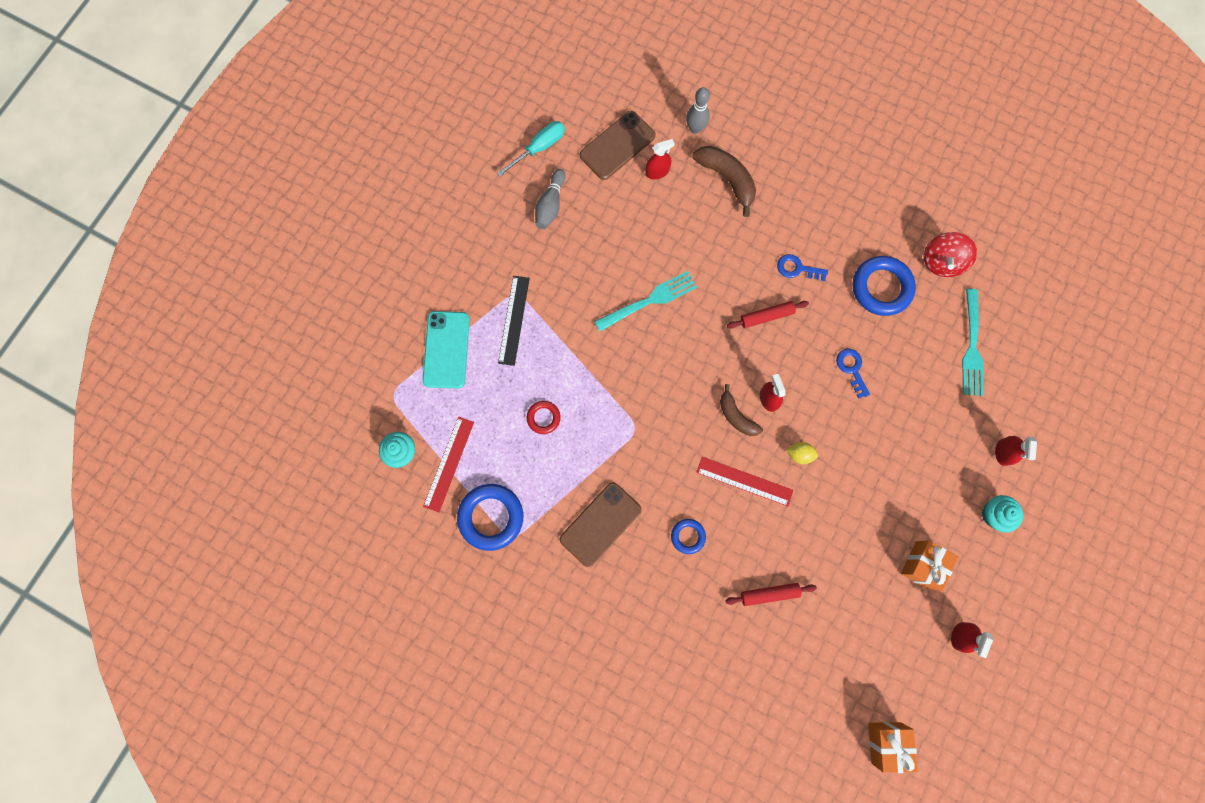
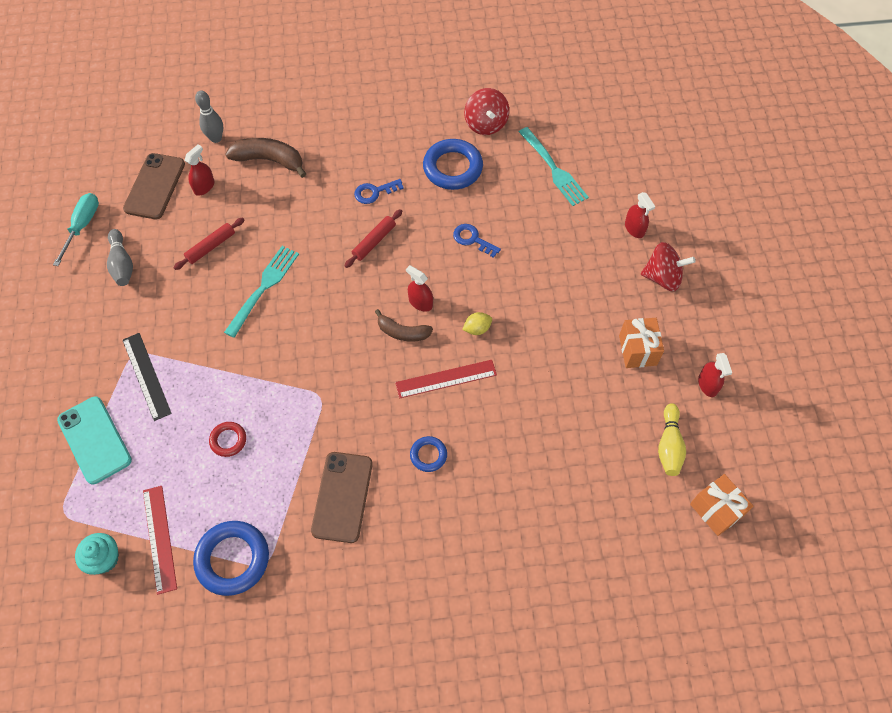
camera: 35 degrees left, 15 degrees down
(769, 594) = (532, 455): red rolling pin -> red rolling pin (211, 247)
(887, 664) = (669, 445): none -> yellow bowling pin
(994, 514) = (662, 277): turquoise cupcake -> red spinning top

